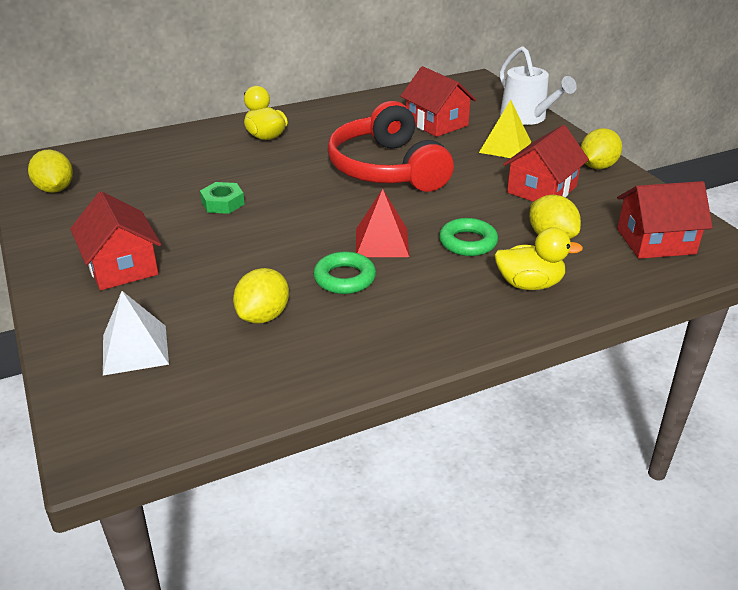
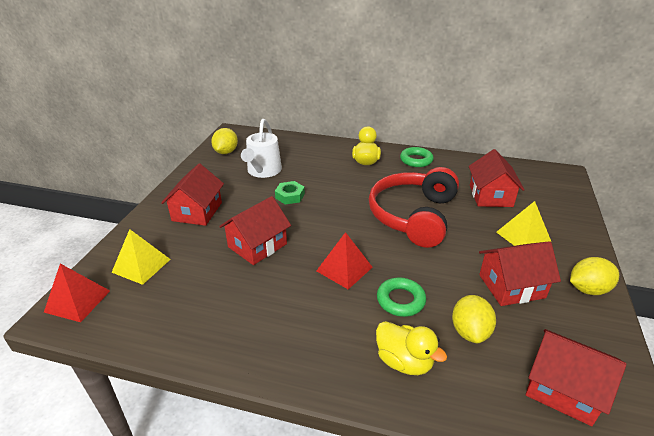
camera: 40 degrees right, 0 degrees up
(104, 422) = (77, 301): none -> red pyramid
(135, 349) = (141, 265): white pyramid -> yellow pyramid
(256, 264) = (257, 245): none -> red house
(263, 316) = (219, 282): yellow lemon -> none
(344, 278) = (291, 282): green ring -> green ring (416, 160)
(527, 117) = (572, 219): white watering can -> white watering can (263, 171)

